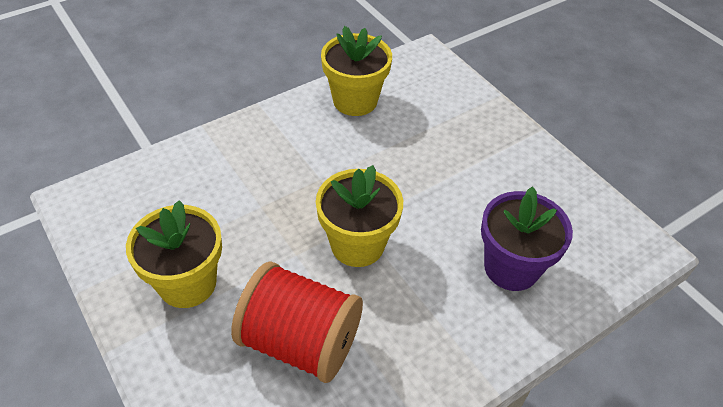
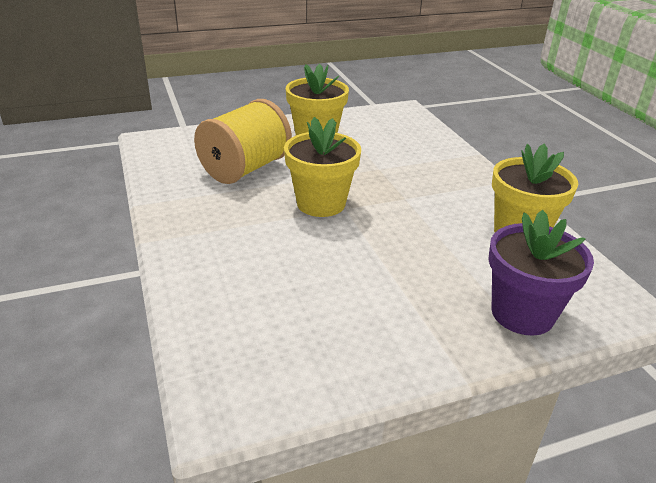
camera: 105 degrees right, 15 degrees down
(300, 341) = (245, 169): red spool -> yellow spool
(511, 267) = (253, 283): purple flower pot -> purple flower pot (522, 313)

